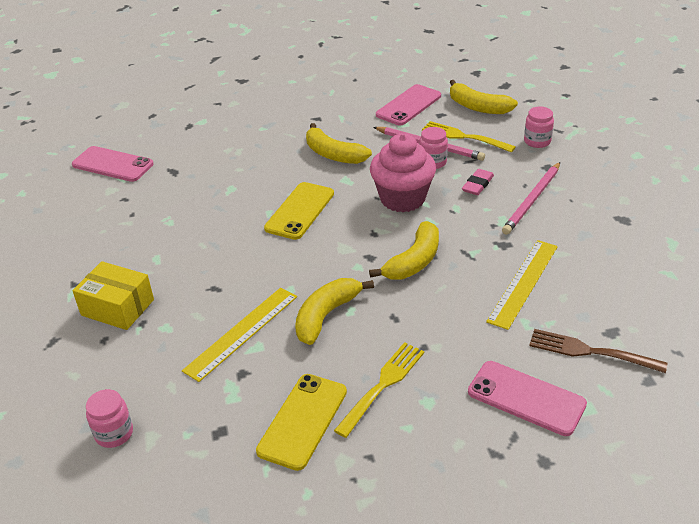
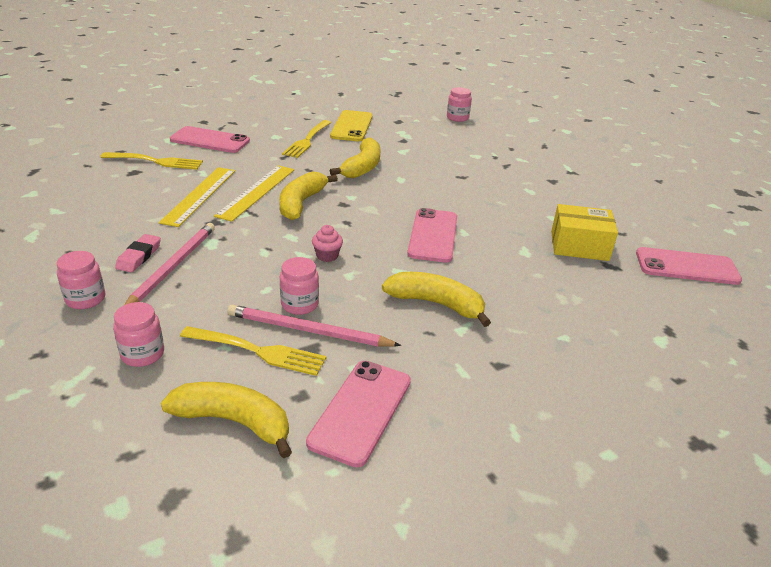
camera: 160 degrees right, 5 degrees down
(117, 307) = (522, 162): yellow box -> yellow box (579, 246)
(242, 333) = (418, 156): yellow ruler -> yellow ruler (256, 192)
(300, 211) = (433, 235): yellow phone -> pink phone
(402, 199) = (327, 256): pink cupcake -> pink cupcake, size x0.41
(477, 185) = (239, 279): pink eraser -> pink eraser (139, 256)
(591, 179) = (85, 299): none -> pink jar
(591, 352) = (155, 161): brown fork -> yellow fork

